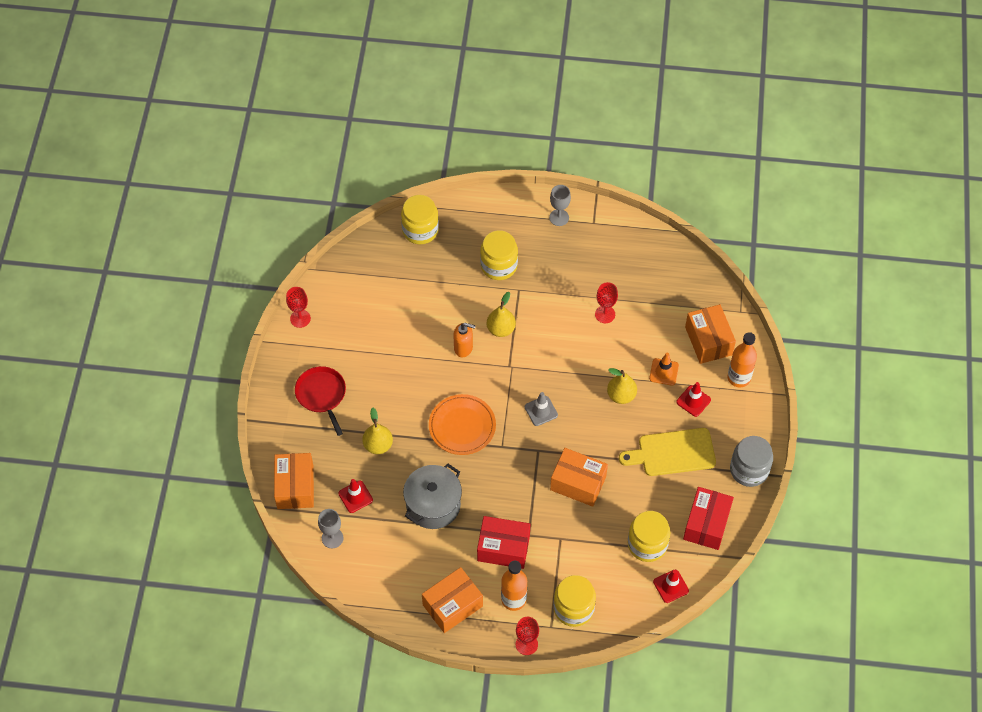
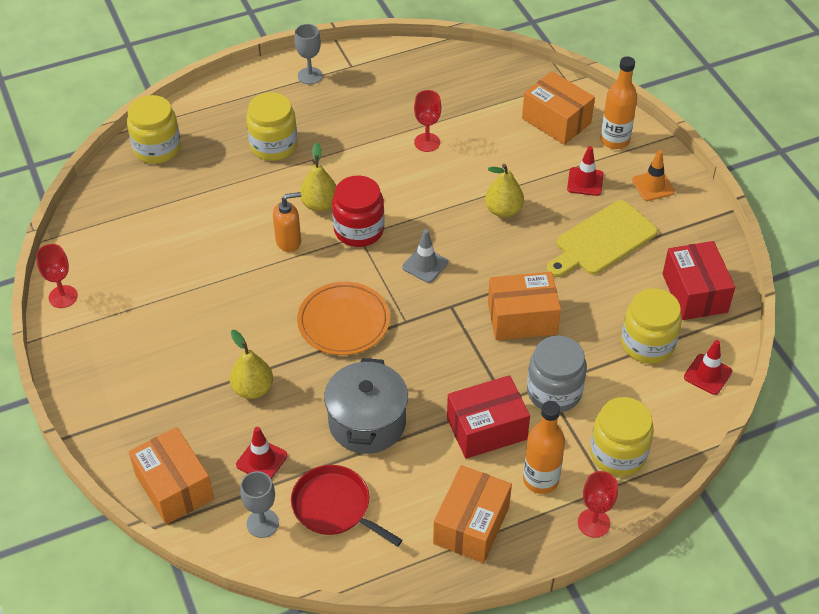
camera: 30 degrees left, 10 degrees down
(322, 395) = (143, 366): red pan -> red pan (334, 507)
(514, 362) = (359, 230): none -> red jar
(664, 372) = (532, 168): orange traffic cone -> orange traffic cone (653, 186)
(749, 470) = (695, 220): grey jar -> grey jar (554, 392)

